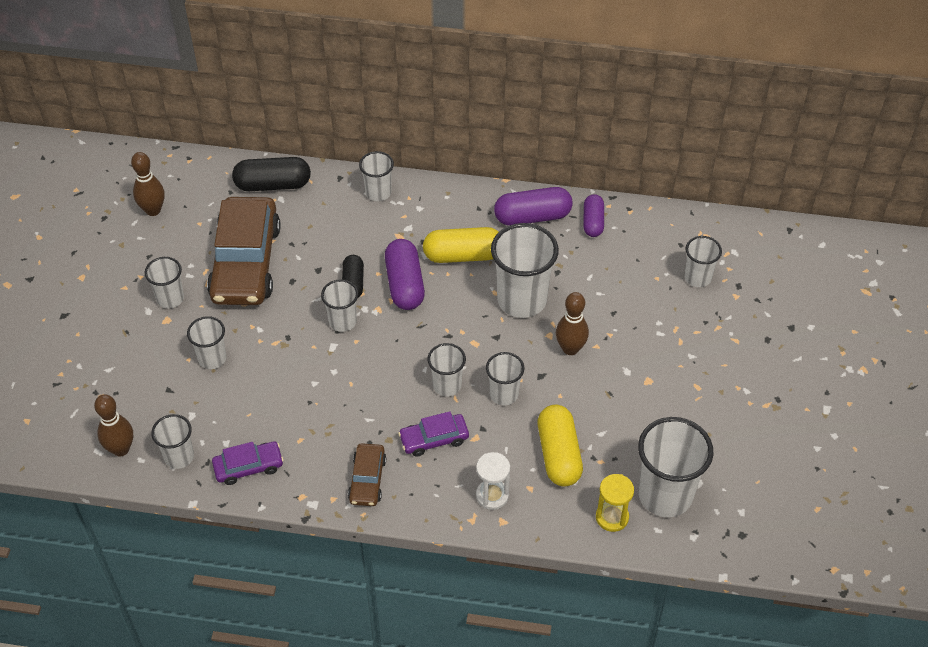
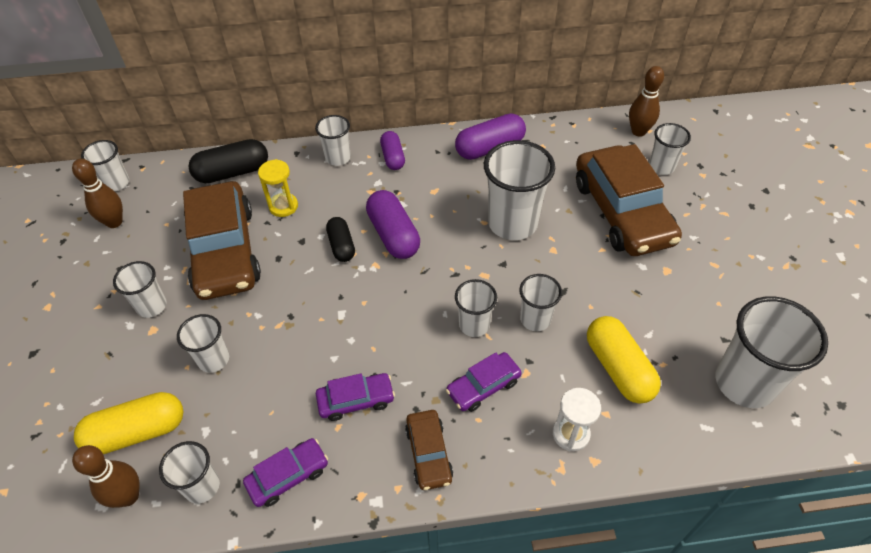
camera: 15 degrees left, 0 degrees up
(321, 423) = (356, 400): none -> purple car
(342, 321) = (343, 286): white cup -> white cup (116, 183)
(463, 255) = (439, 195): yellow capsule -> yellow capsule (137, 432)
(570, 348) = (579, 258): brown bowling pin -> brown bowling pin (638, 131)
(593, 222) = (546, 141): purple capsule -> purple capsule (393, 157)
(612, 517) = (705, 423): yellow hourglass -> yellow hourglass (283, 206)
(633, 314) = (622, 212): none -> brown car

